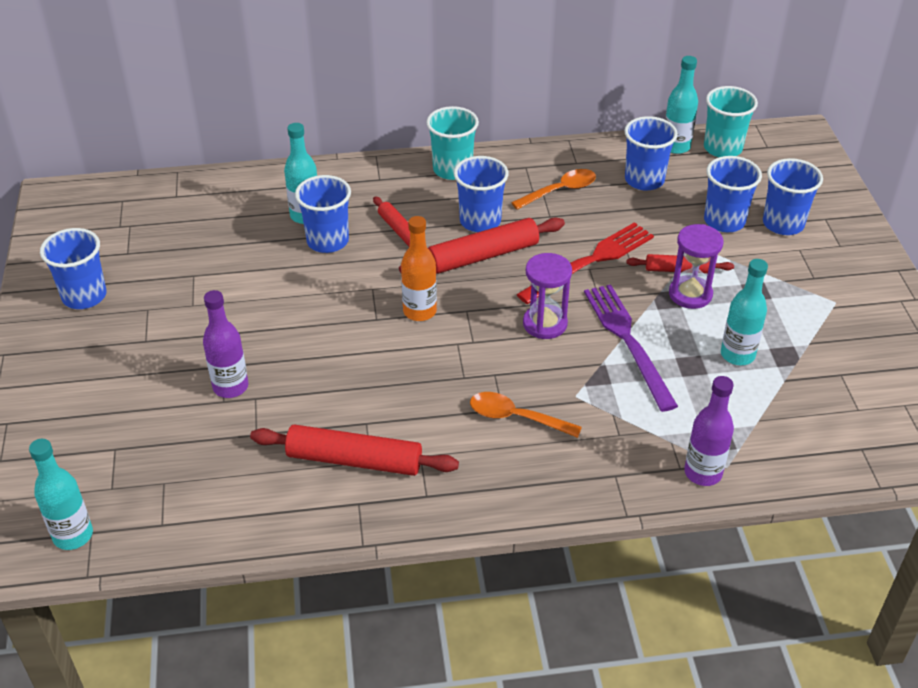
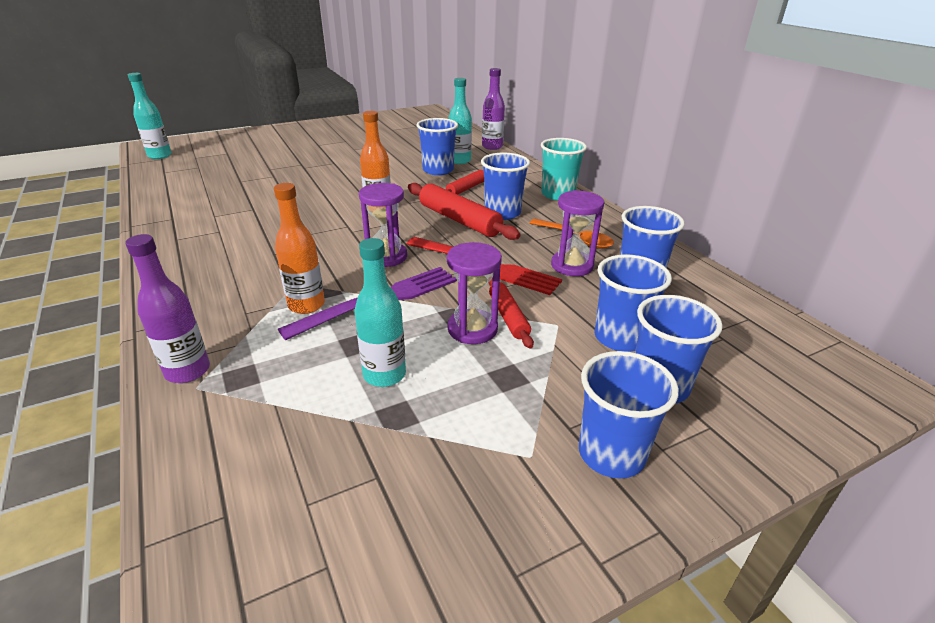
camera: 70 degrees right, 10 degrees down
(84, 296) = (350, 128): blue cup -> blue cup (611, 454)
(230, 387) = (282, 168): purple bottle -> purple bottle (492, 147)
(354, 460) = (214, 211): red rolling pin -> none
(516, 417) = (264, 260): orange spoon -> none
(609, 209) = (572, 265): none -> purple hourglass
(620, 391) = (306, 305): none -> orange bottle
(676, 146) = (720, 289): turquoise bottle -> none
(722, 148) = (757, 321): turquoise cup -> none

